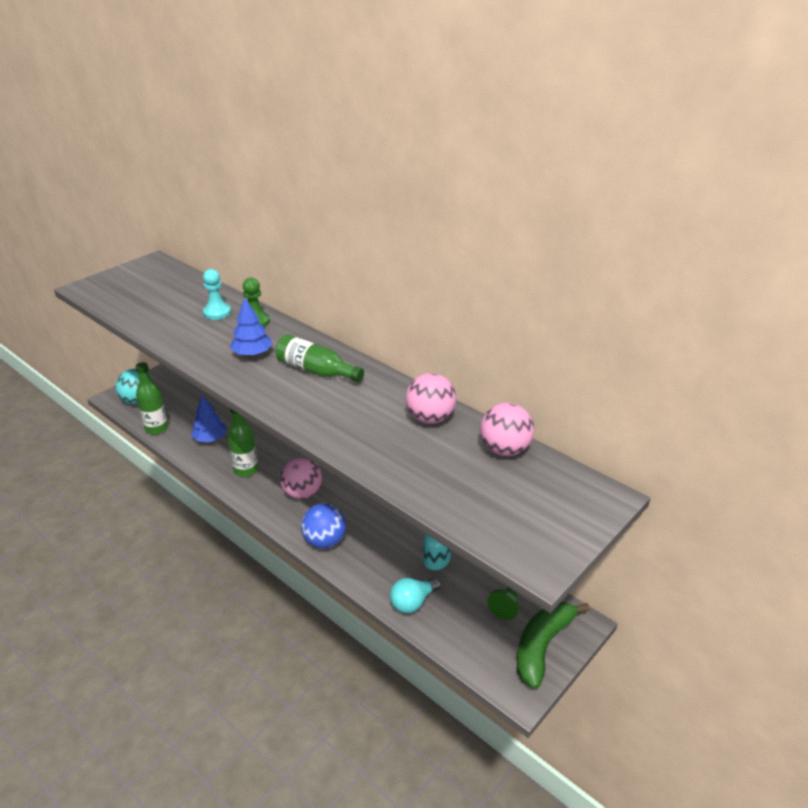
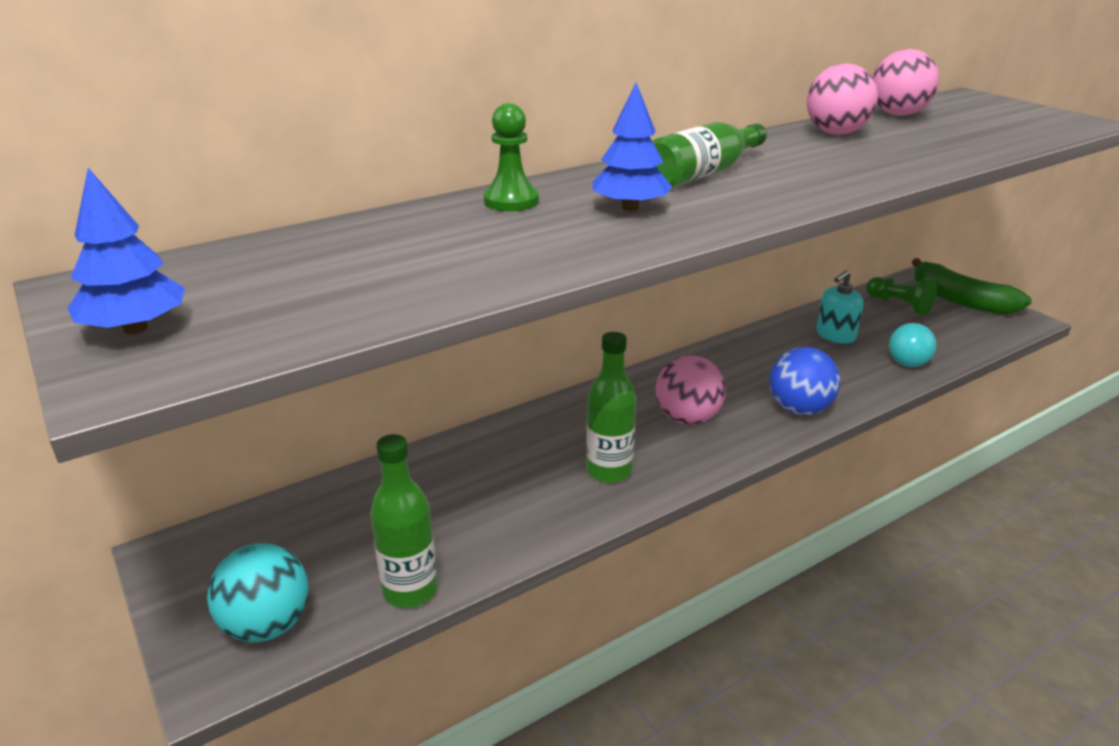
camera: 75 degrees left, 5 degrees down
(210, 439) = (492, 510): blue tree -> blue tree (135, 328)
(217, 312) = (446, 228): turquoise pawn -> none
(413, 602) = (910, 359): turquoise light bulb -> turquoise light bulb turned 60 degrees clockwise

